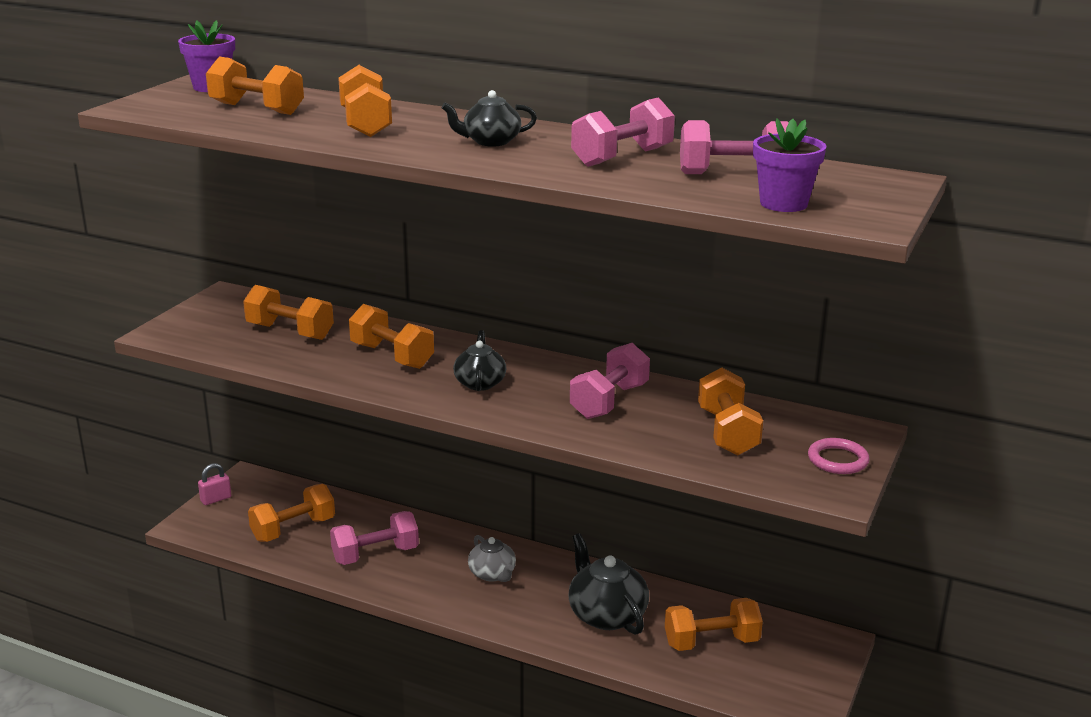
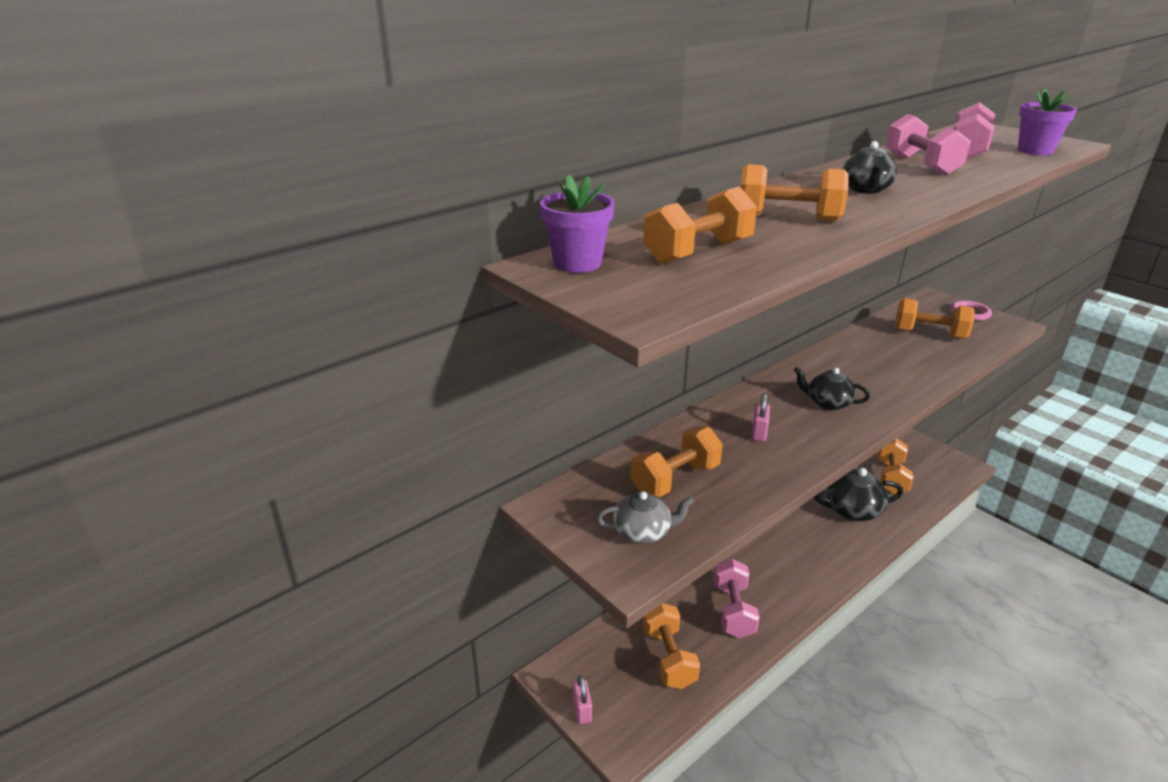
camera: 65 degrees left, 5 degrees up
(392, 356) = (759, 433): orange dumbbell -> pink padlock
(492, 574) = (785, 550): grey teapot -> grey teapot (643, 532)
(609, 401) = (874, 360): pink dumbbell -> none

